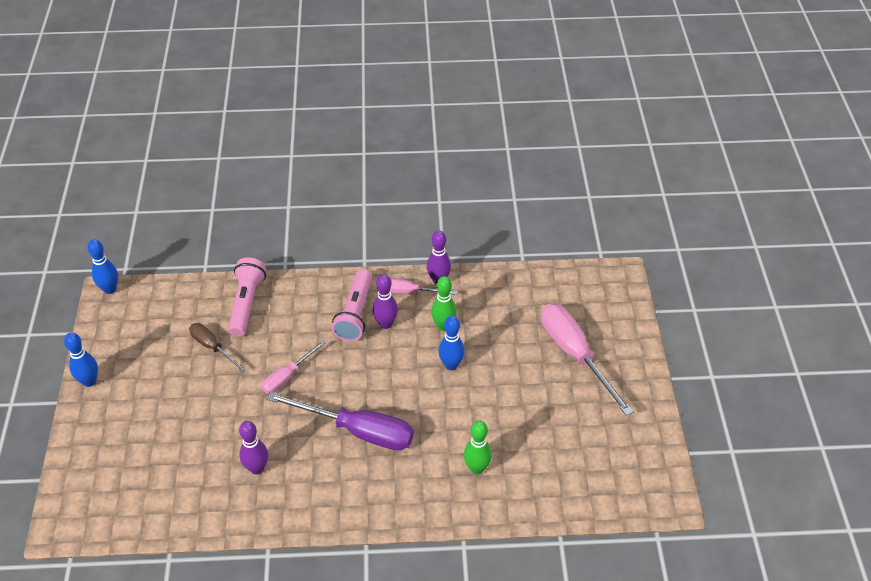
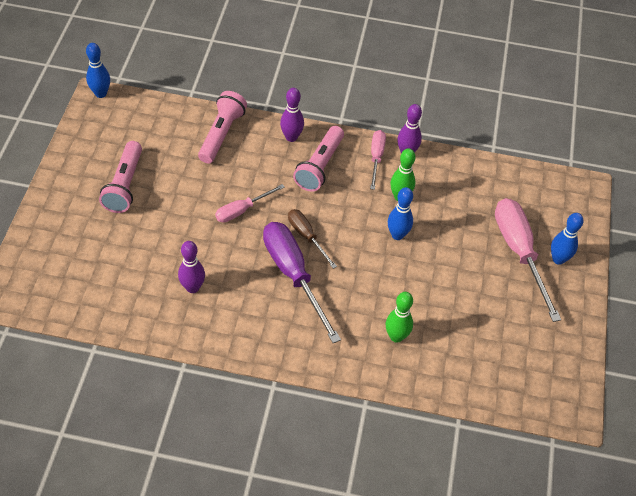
camera: 10 degrees right, 5 degrees up
(89, 381) = (62, 173): blue bowling pin -> blue bowling pin (558, 259)
(159, 379) = (124, 185): none -> pink flashlight
(212, 347) = (180, 167): brown screwdriver -> brown screwdriver (307, 237)
(357, 431) = (293, 275): purple screwdriver -> purple screwdriver turned 150 degrees counterclockwise
(386, 324) = (346, 182): purple bowling pin -> purple bowling pin (291, 137)
(409, 292) = (376, 158): pink screwdriver -> pink screwdriver turned 75 degrees clockwise

